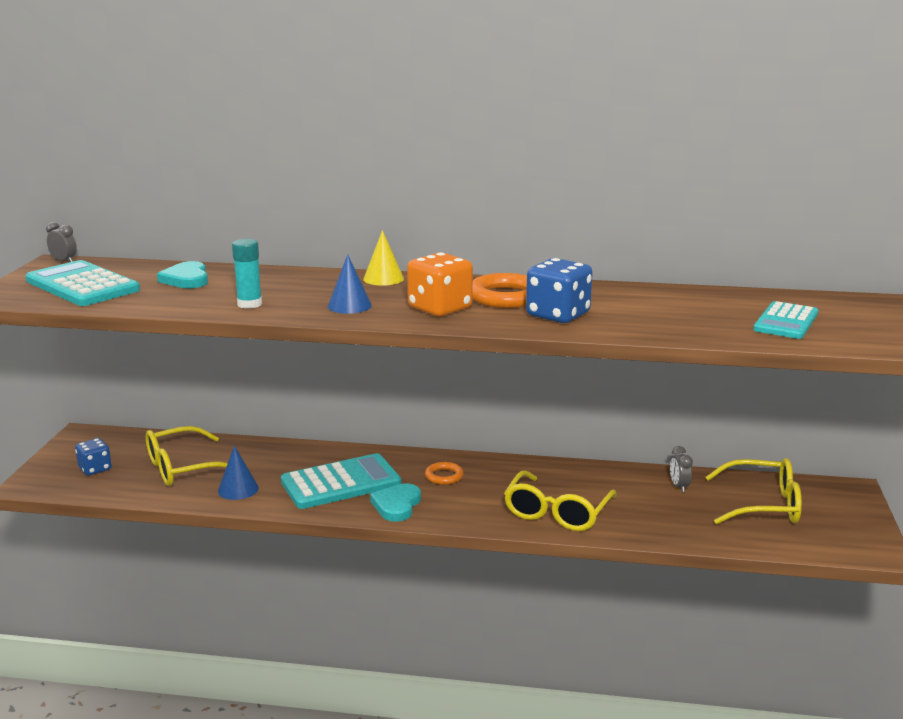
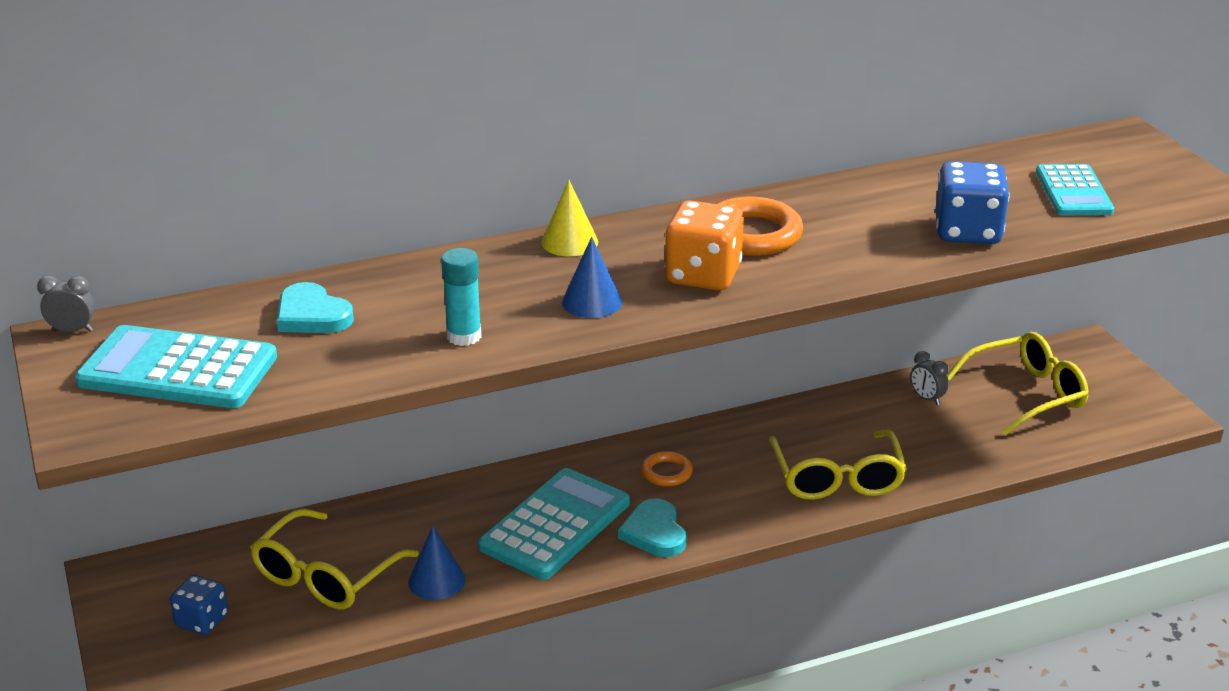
camera: 30 degrees left, 10 degrees up
(558, 315) = (843, 248): blue dice -> blue dice (967, 232)

